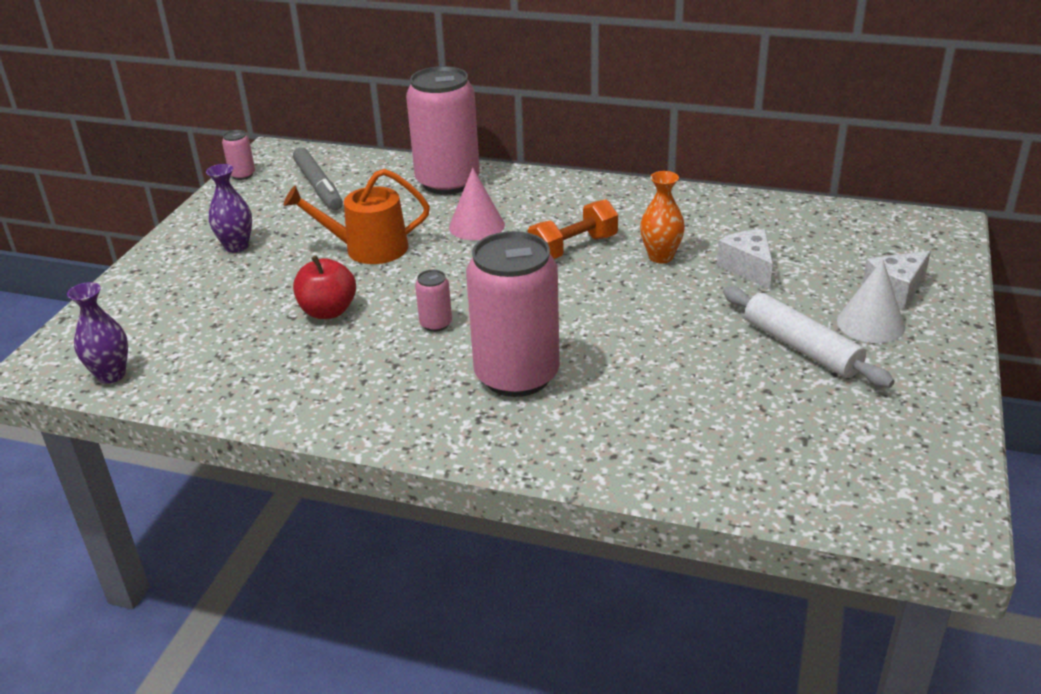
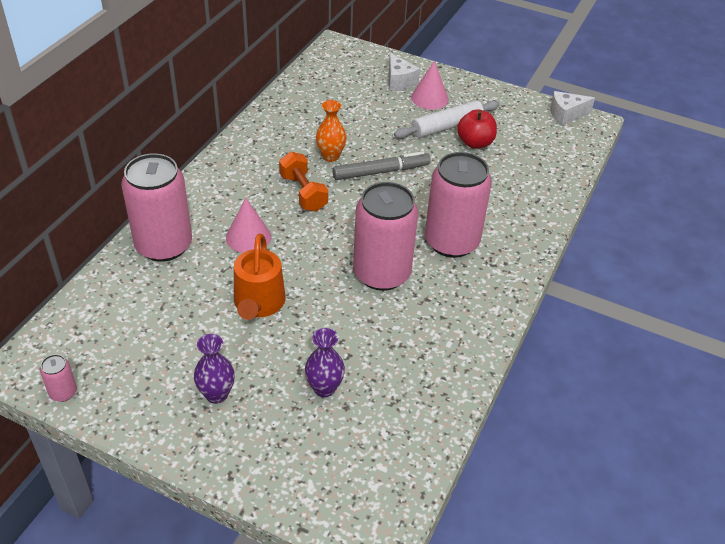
camera: 85 degrees left, 10 degrees up
(111, 375) = (404, 476): purple vase -> purple vase (324, 388)
(318, 186) = (124, 332): grey marker -> grey marker (381, 172)
(328, 311) = (347, 333): red apple -> red apple (475, 143)
(436, 324) = (381, 273): pink can -> pink can, size x2.43
(748, 268) = (357, 125): white cheese -> white cheese (566, 115)
(870, 324) = (429, 98): white cone -> pink cone

